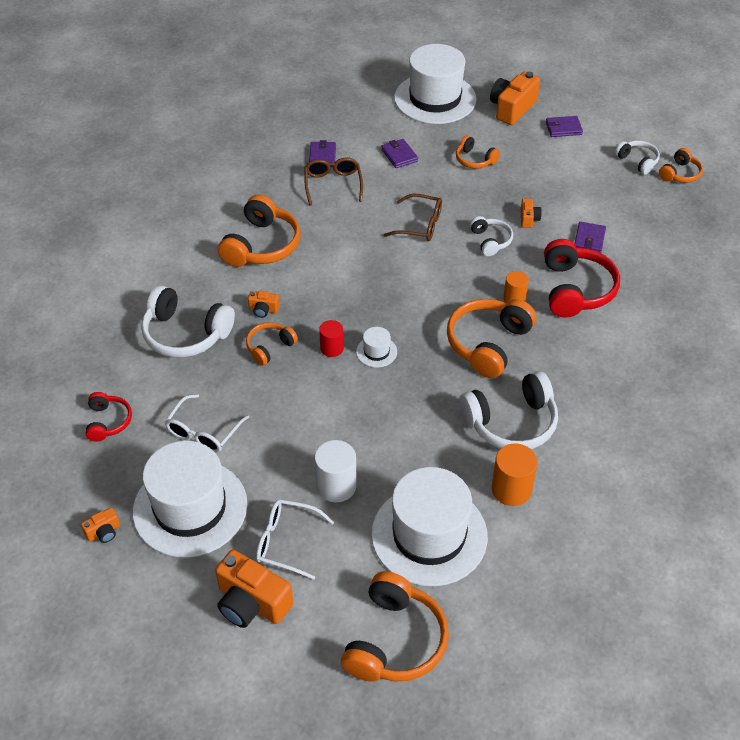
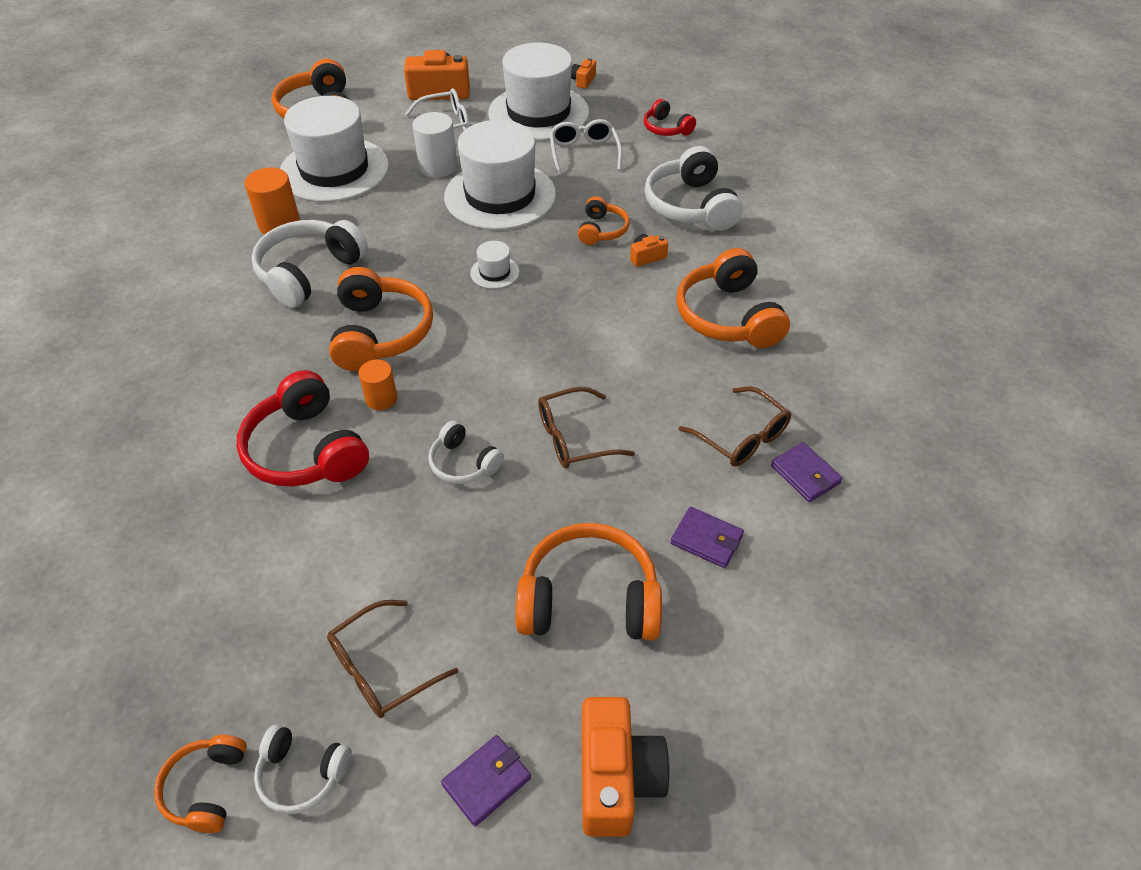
camera: 145 degrees right, 0 degrees up
(185, 334) = (691, 206): white headphones -> white headphones turned 90 degrees counterclockwise
(332, 348) = (542, 255): red cylinder -> none
(435, 98) = (770, 711): white hat -> white hat (500, 196)
(475, 160) = (589, 599): orange headphones -> orange headphones, size x1.82
(528, 219) = (432, 529): orange camera -> none
(586, 178) = (381, 669): none -> brown glasses
(589, 239) = (322, 540): purple wallet -> none

